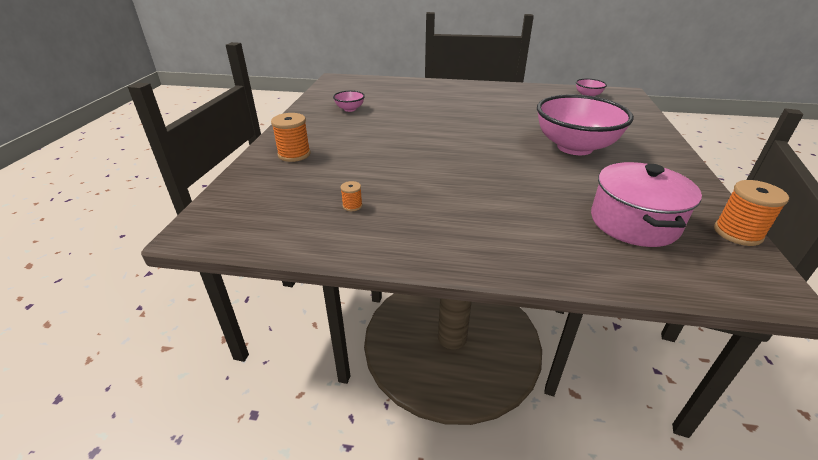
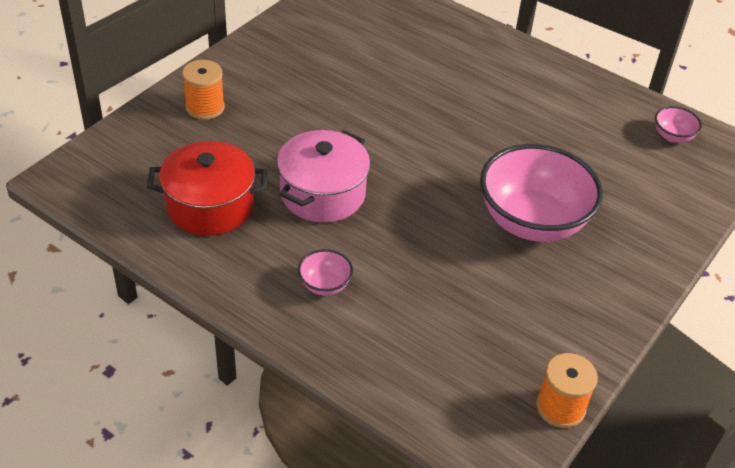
camera: 25 degrees right, 10 degrees up
(350, 109) = (322, 48): pink bowl -> pink bowl (325, 285)
(352, 206) = (210, 206): orange spool -> red pot
(634, 222) = (466, 347): pink pot -> pink pot (323, 194)

